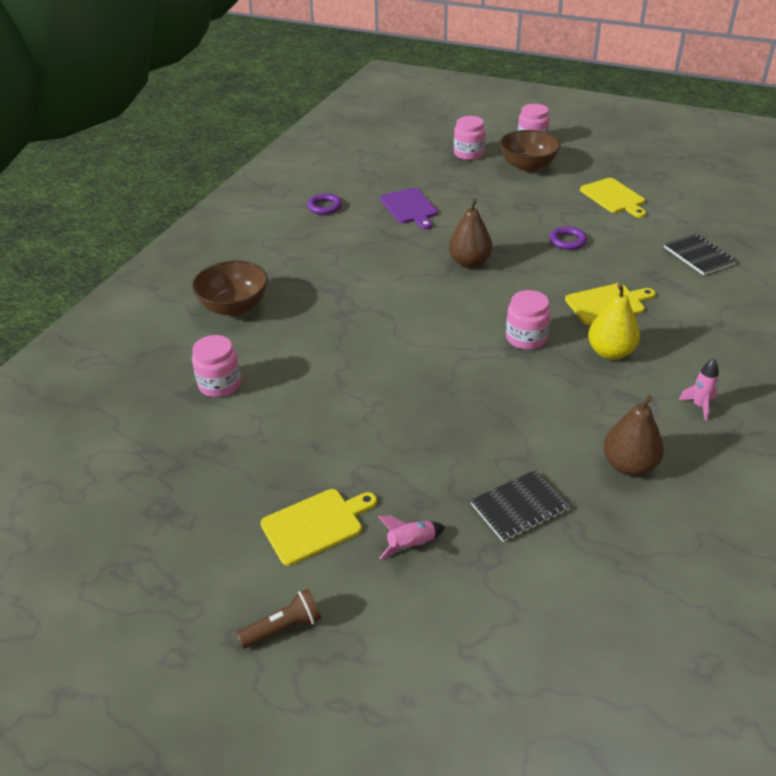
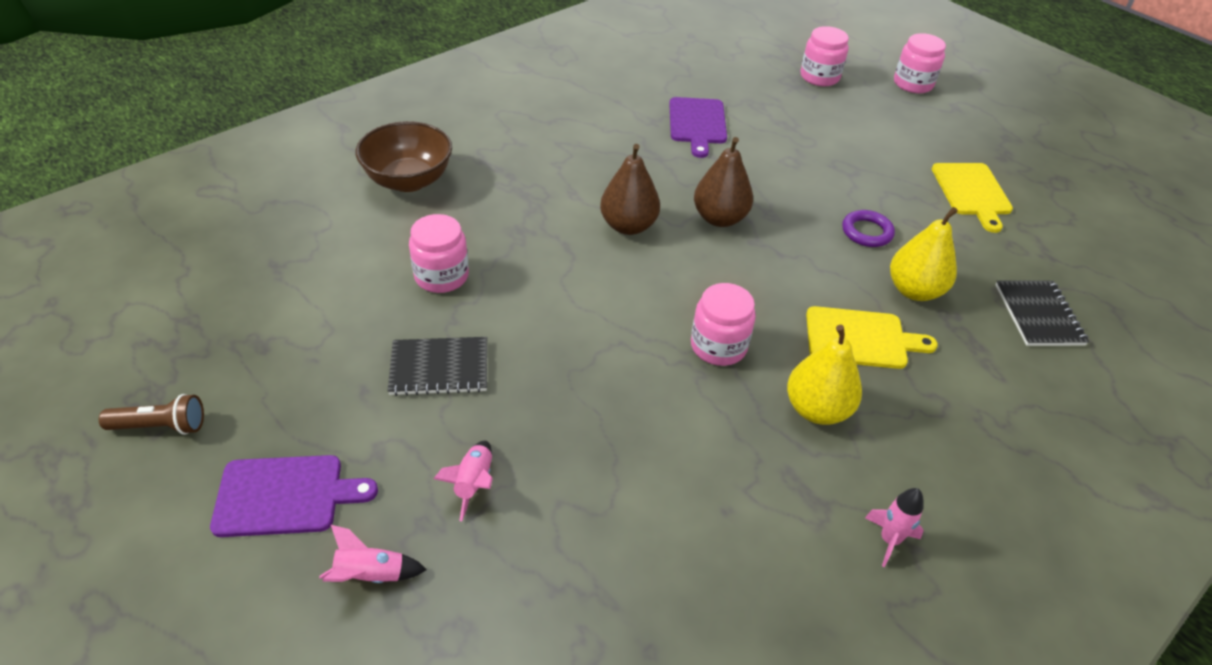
camera: 20 degrees right, 5 degrees up
(220, 384) = (321, 269): pink jar -> pink jar (441, 276)
(283, 628) = (147, 618): brown flashlight -> brown flashlight (160, 426)
(315, 525) = (285, 495): yellow cutting board -> purple cutting board
(324, 207) = (599, 91): purple ring -> none
(434, 470) = (473, 483): none -> pink rocket
(519, 507) = (539, 584): black notebook -> black notebook (439, 368)
(528, 166) = (884, 115): brown bowl -> none
(619, 266) = (914, 290): none -> yellow pear
(629, 465) = (727, 588): brown pear -> brown pear (628, 226)

